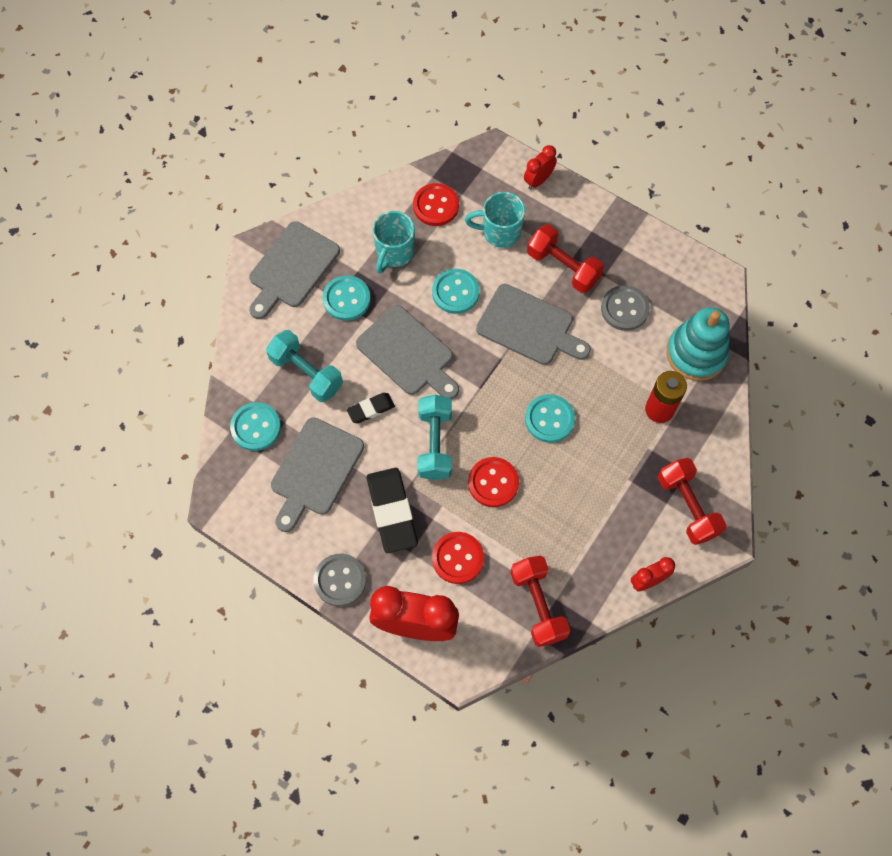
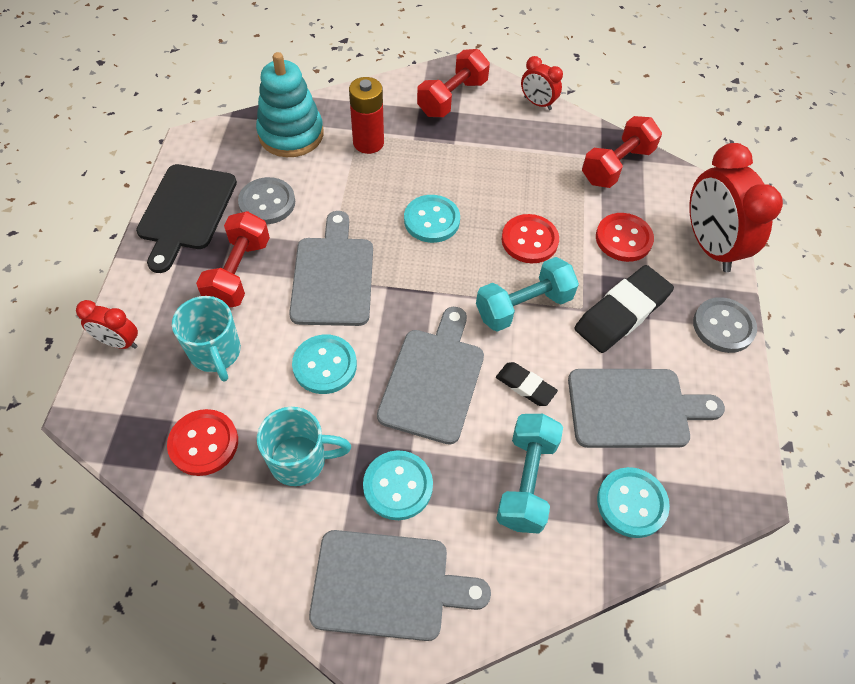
camera: 120 degrees left, 10 degrees down
(641, 251) = (186, 211): none -> black cutting board

